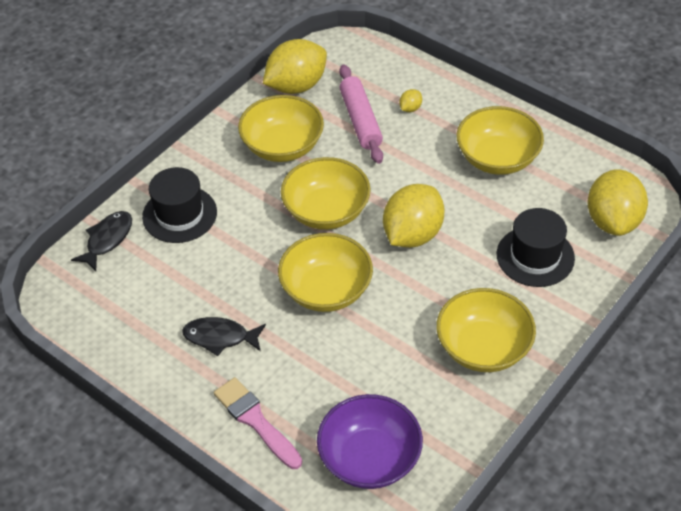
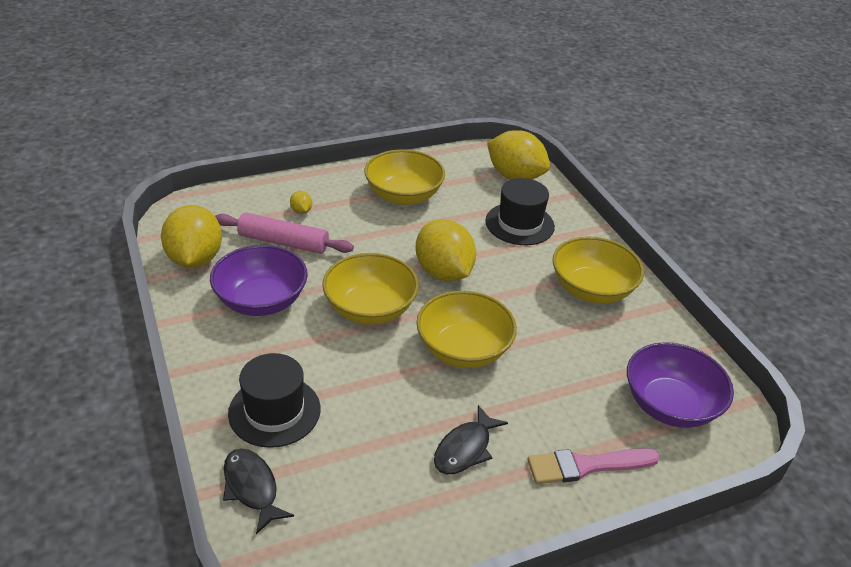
camera: 65 degrees left, 10 degrees down
(282, 146) = (261, 300): yellow bowl -> purple bowl

